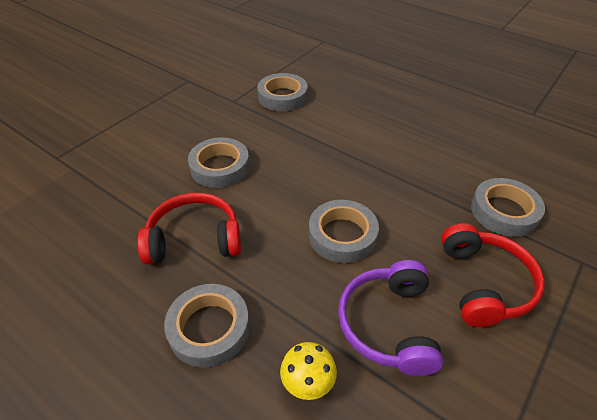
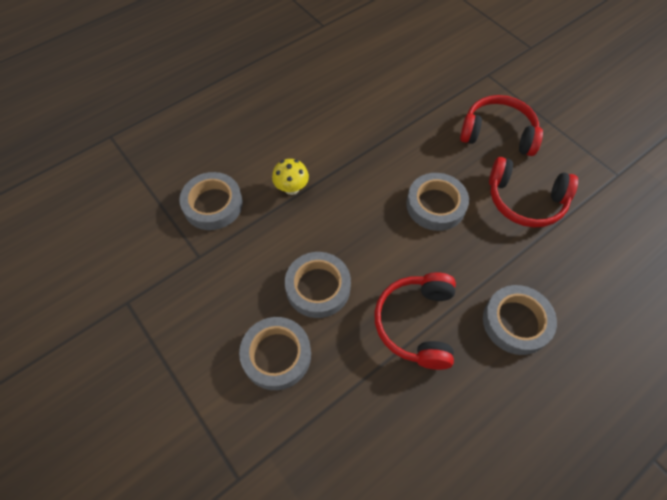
camera: 75 degrees left, 15 degrees up
(308, 383) = (567, 263): yellow mushroom -> yellow mushroom (291, 188)
(389, 324) = (525, 200): purple headphones -> red headphones
(504, 211) = (432, 94): grey tape -> grey tape (276, 355)

